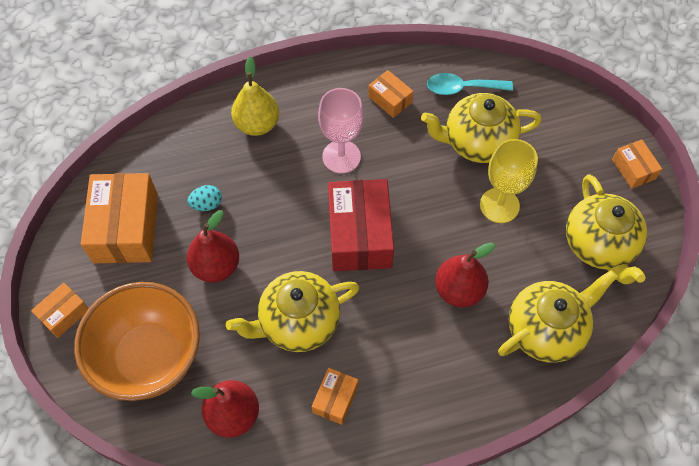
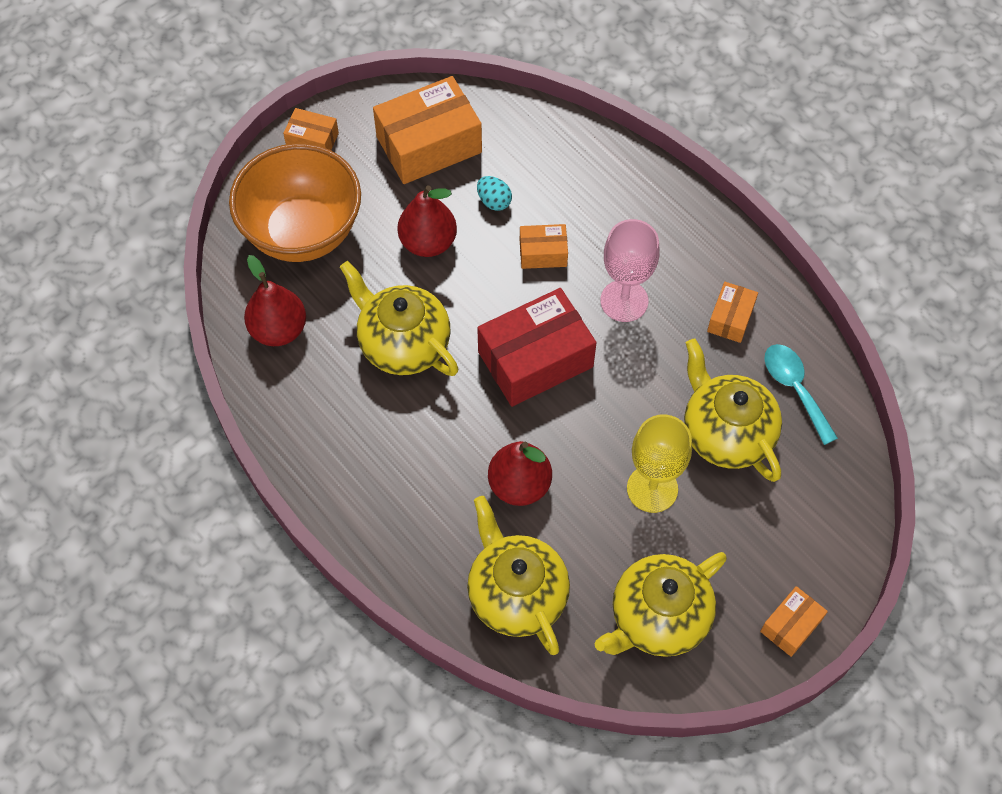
camera: 65 degrees right, 0 degrees up
(257, 124) = (618, 202): yellow pear -> none
(335, 399) = (336, 414): orange box -> orange box (543, 253)
(546, 330) = (516, 594): yellow teapot -> yellow teapot turned 150 degrees counterclockwise

